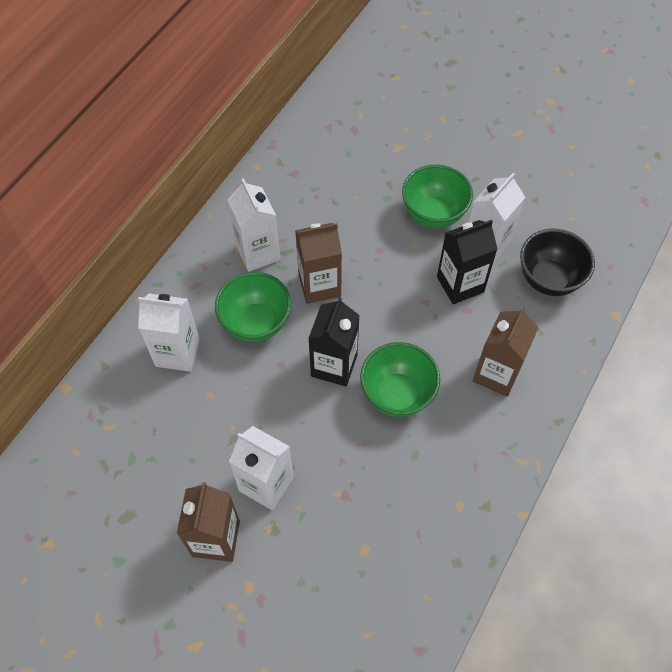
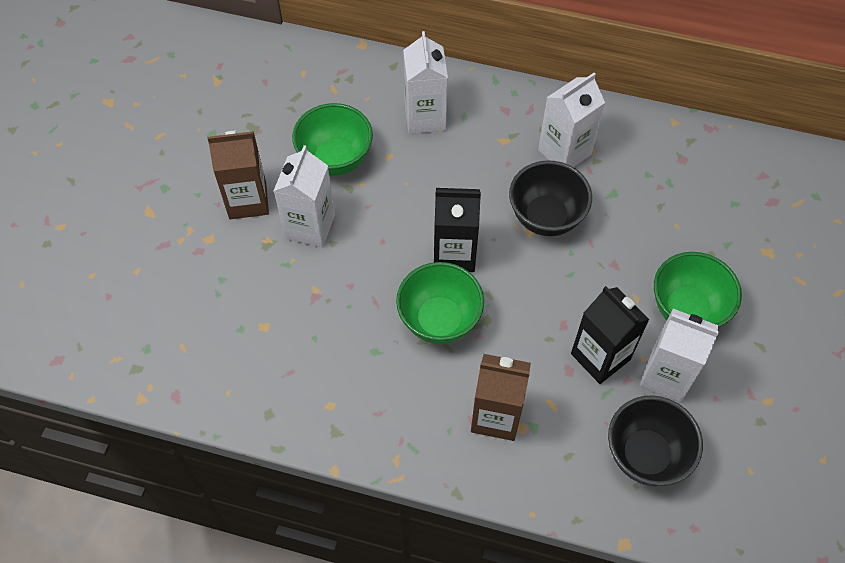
camera: 75 degrees right, 0 degrees up
(256, 323) = (479, 173): green bowl -> green bowl (335, 159)
(319, 285) = (546, 217): brown carton -> black bowl

